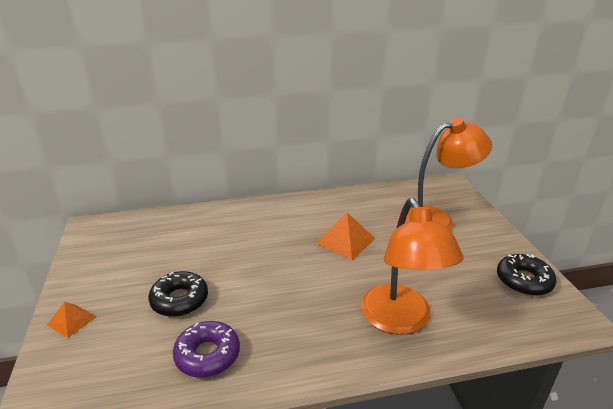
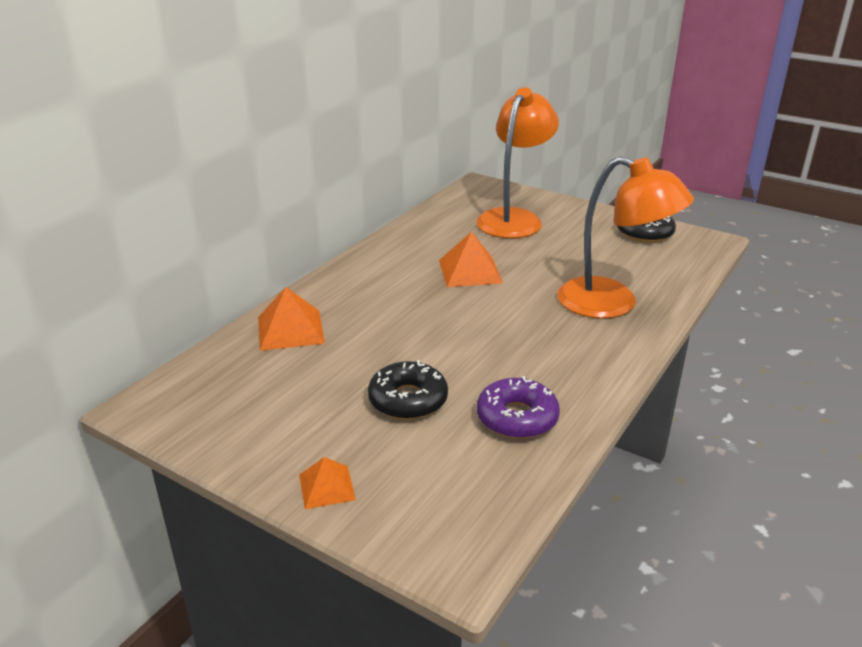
camera: 45 degrees left, 0 degrees up
(201, 223) = (290, 329): none -> orange pyramid

